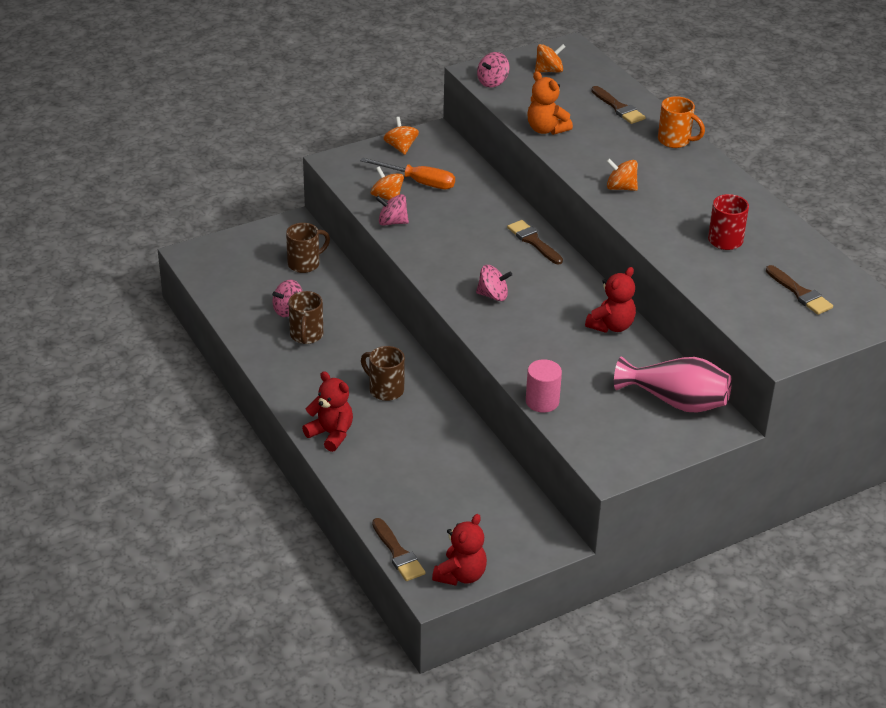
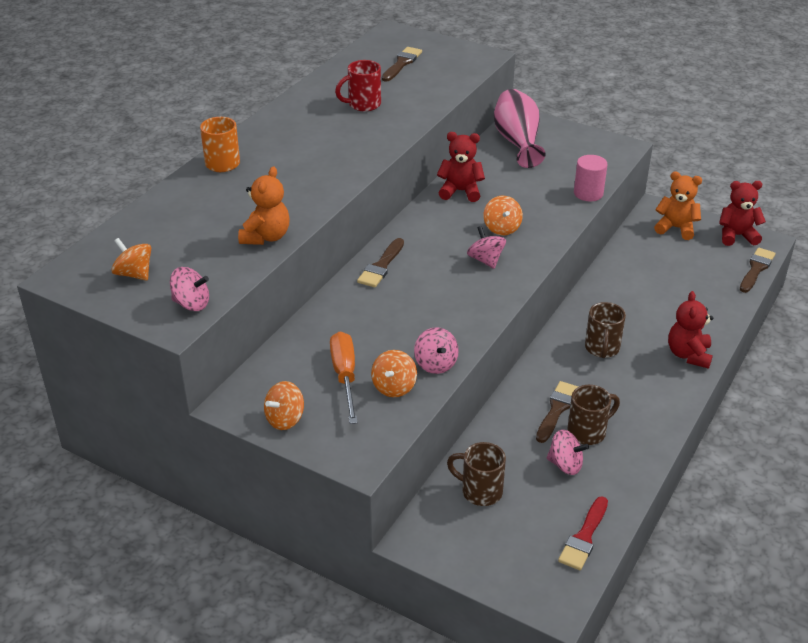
camera: 120 degrees left, 0 degrees up
(222, 288) = (584, 537): none -> red brush
(511, 536) = (676, 228): none -> orange teddy bear
(618, 108) = (184, 208): brown brush -> brown brush (557, 409)
(620, 188) = (334, 168): orange spinning top -> orange spinning top (502, 228)

